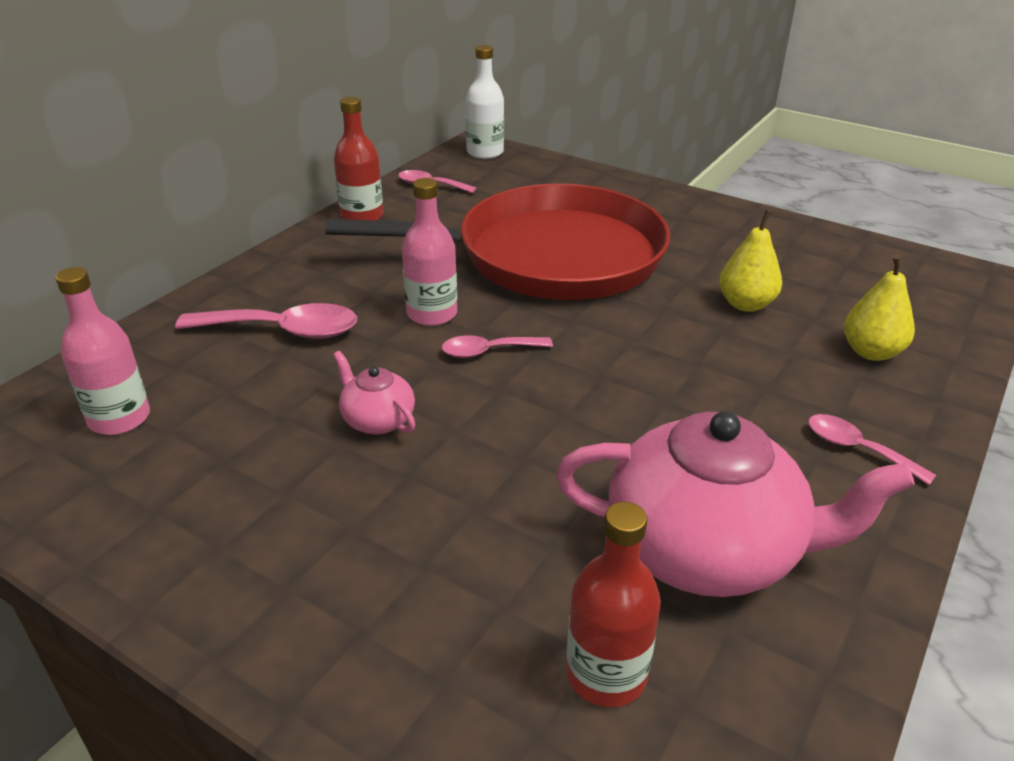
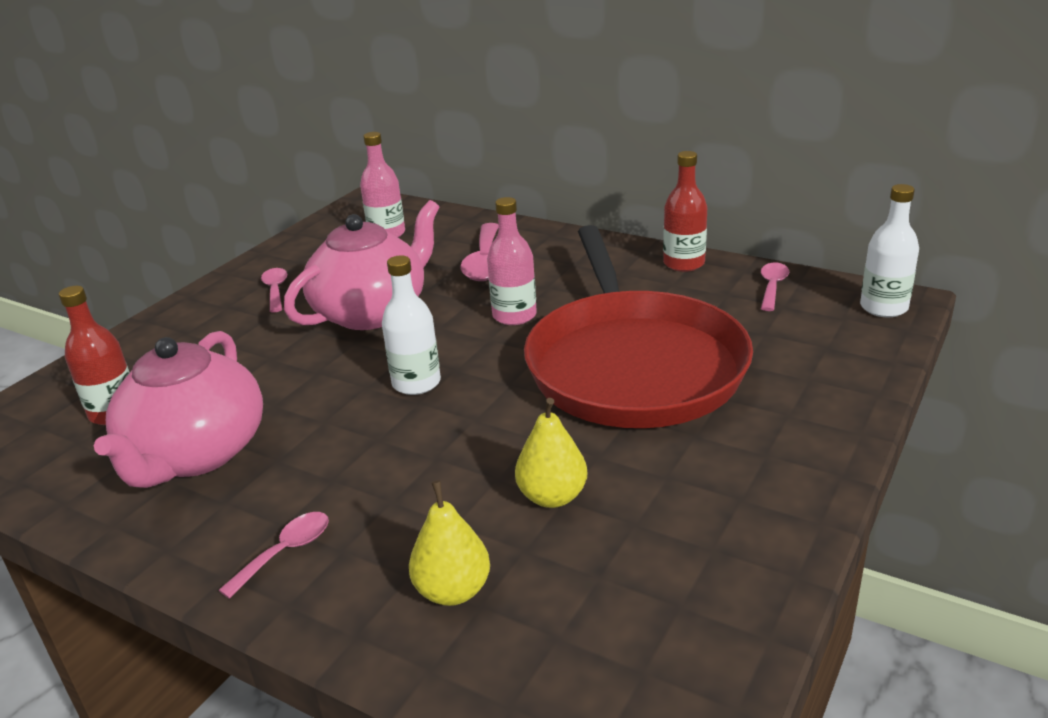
camera: 90 degrees right, 5 degrees down
(377, 420) = (372, 312): pink teapot -> pink teapot, size x2.21
(488, 351) = (457, 346): pink spoon -> pink spoon (275, 290)
(562, 378) = (416, 383): none -> white bottle

